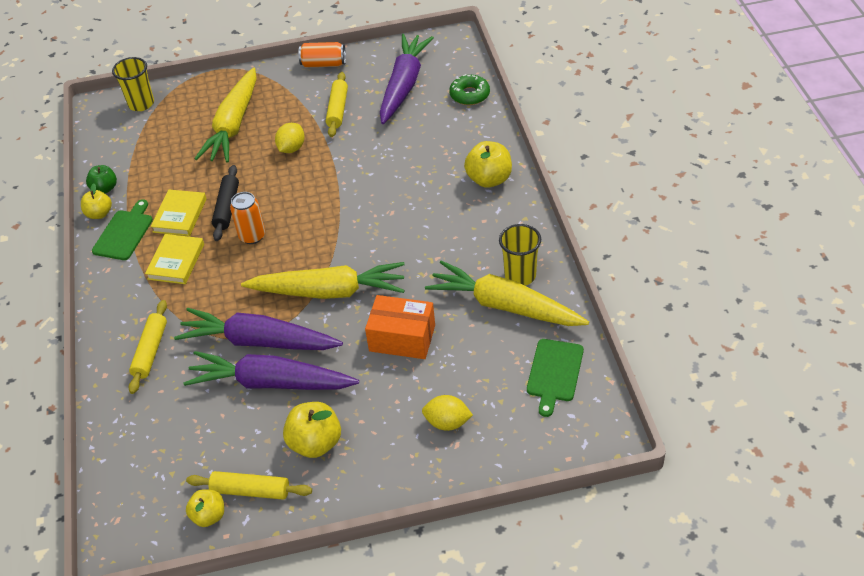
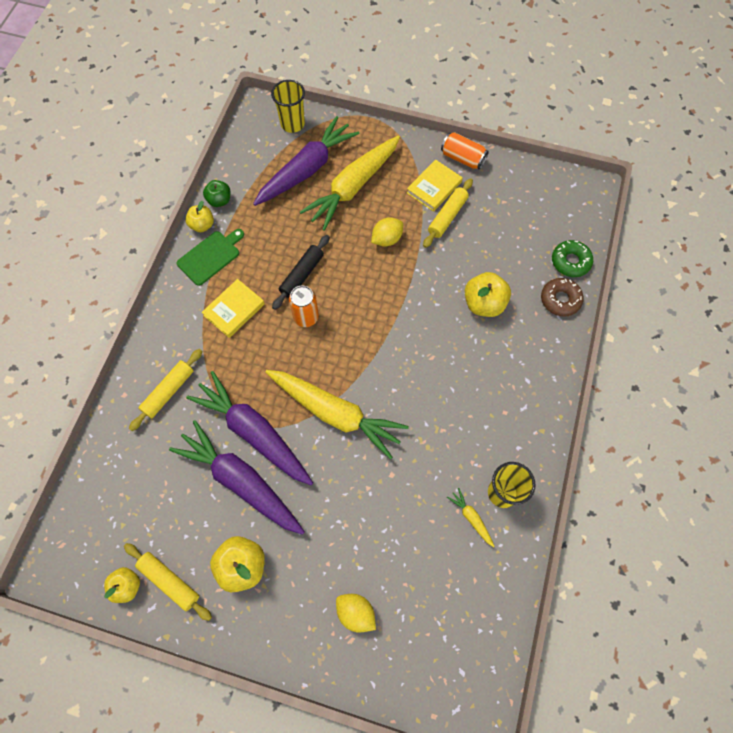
camera: 25 degrees right, 20 degrees up
(180, 215) = (261, 262): yellow book -> yellow book (434, 187)
(402, 338) = (367, 499): orange box -> none
(403, 85) = (518, 219): purple carrot -> purple carrot (306, 169)
(478, 124) = (560, 300): none -> brown donut
(489, 179) = (534, 368): yellow apple -> yellow apple (484, 304)
(505, 306) = (471, 518): yellow carrot -> yellow carrot, size x0.40
(554, 373) = (473, 617): green cutting board -> none

